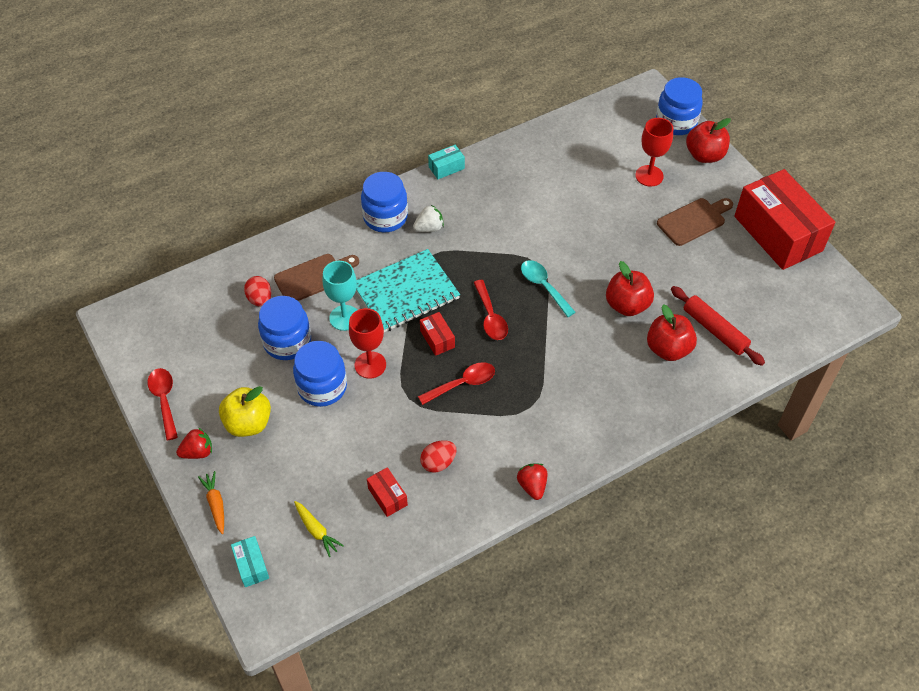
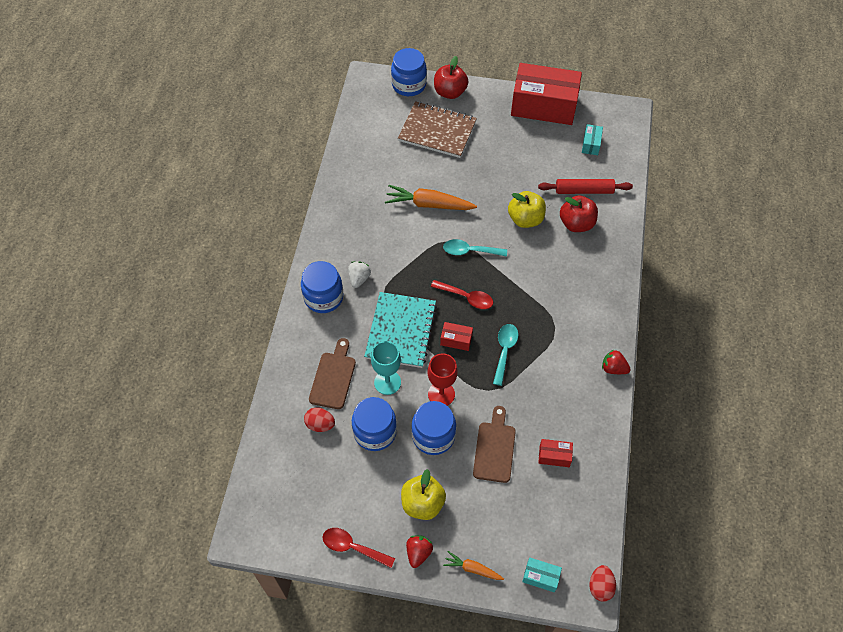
camera: 50 degrees left, 5 degrees up
(316, 531) = (546, 517): yellow carrot -> none
(438, 463) = (553, 408): red egg -> red egg (600, 586)
(446, 168) = (316, 231): turquoise box -> turquoise box (591, 144)
(462, 383) = (504, 351): red spoon -> turquoise spoon
(561, 223) = (428, 204): none -> orange carrot
(627, 305) = (525, 219): red apple -> yellow apple
(649, 176) = (437, 131): red goblet -> brown notebook
(694, 220) = (494, 137): brown cutting board -> brown cutting board (494, 448)

